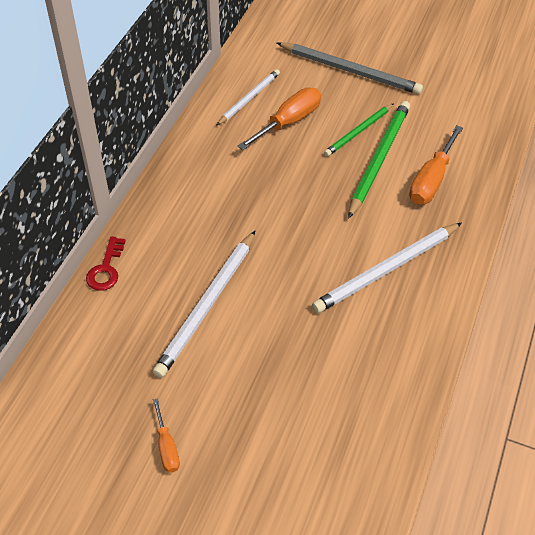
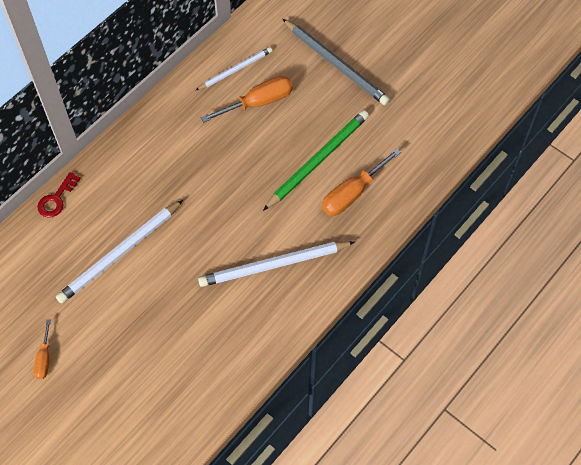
camera: 20 degrees right, 10 degrees up
(359, 131) = (314, 128): green pencil -> none

